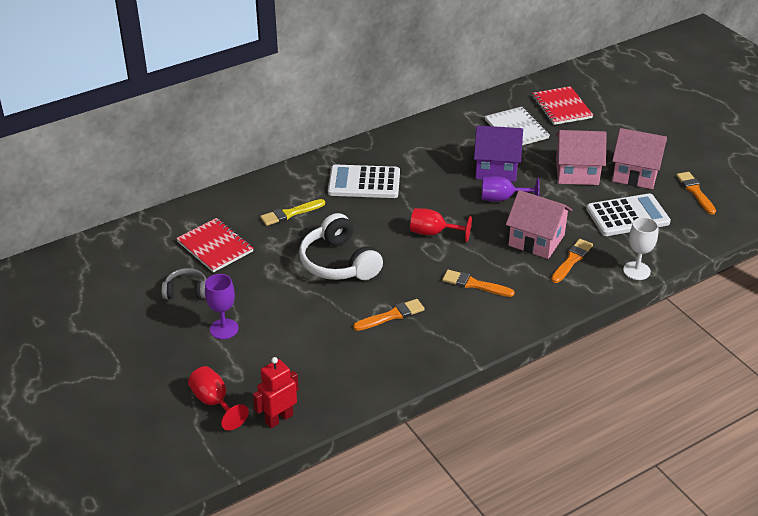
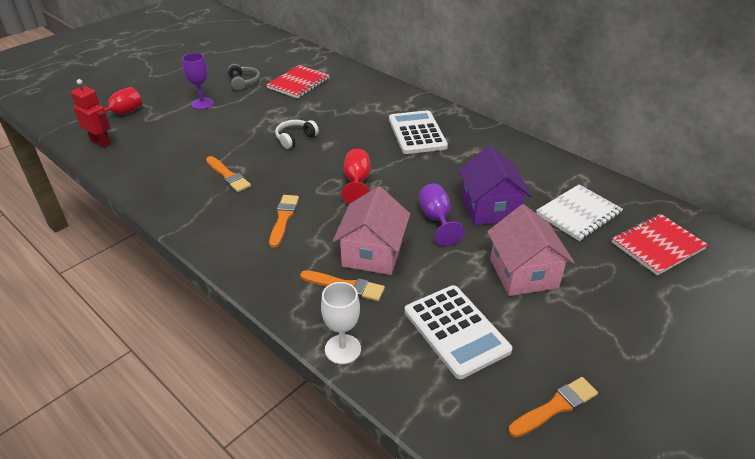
camera: 75 degrees right, 0 degrees up
(290, 213) = (354, 106): yellow brush -> none
(339, 262) = (295, 138): white headphones -> white headphones, size x0.55
(635, 174) = (556, 332): pink house -> none

